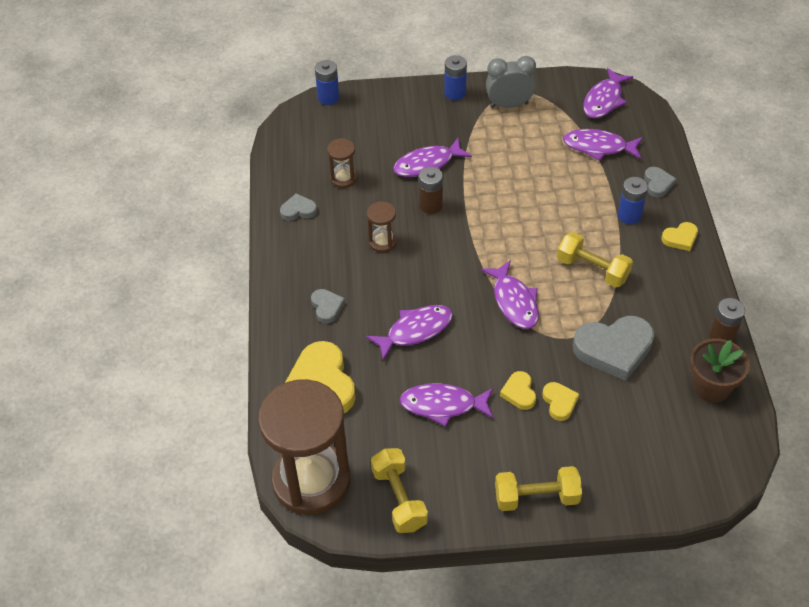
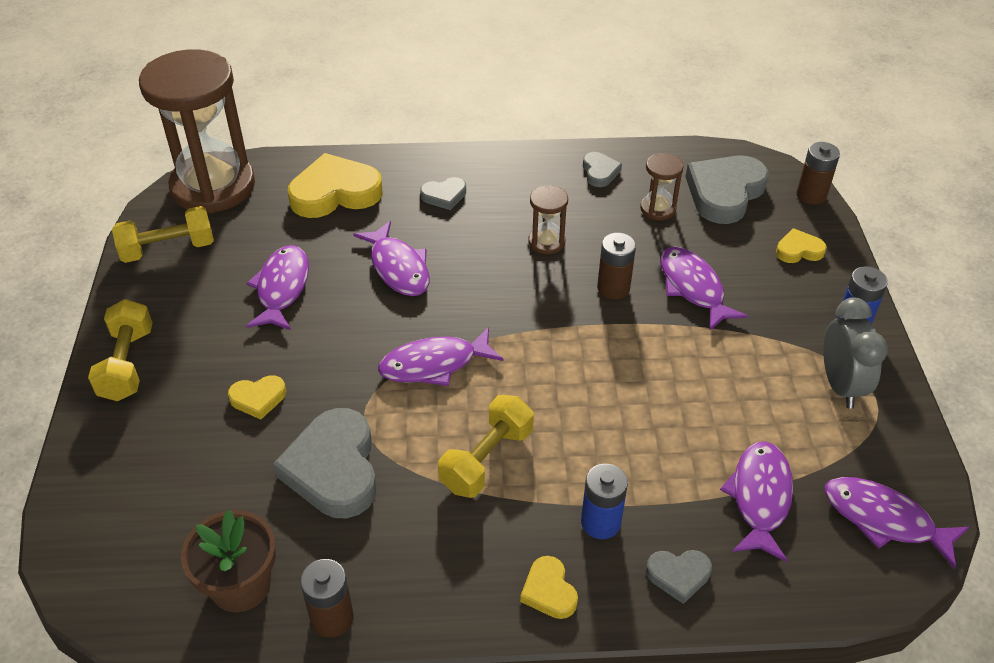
camera: 90 degrees right, 5 degrees down
(325, 141) = (724, 193): none -> grey heart
(328, 98) = (811, 195): blue battery -> brown battery
(519, 392) = (283, 359): yellow heart -> yellow heart (798, 250)

